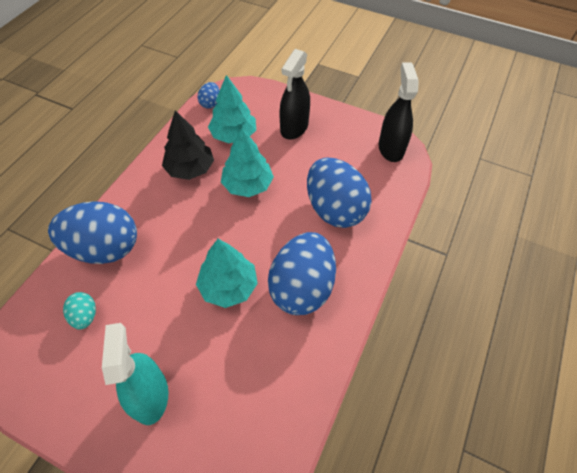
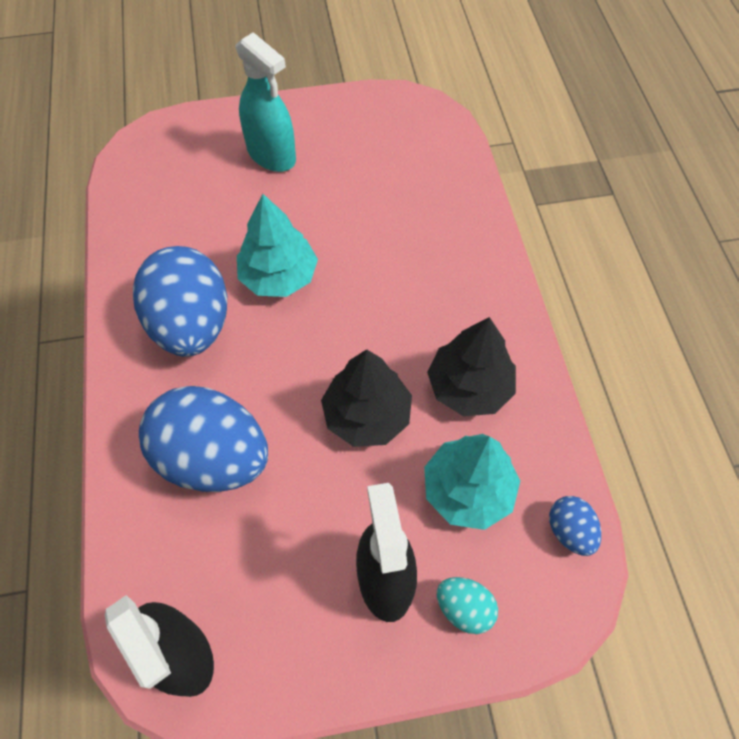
camera: 145 degrees right, 5 degrees up
(85, 316) = (397, 170): turquoise egg -> turquoise egg (464, 608)
(105, 248) = (454, 231): blue egg -> none
(247, 185) = (367, 415): turquoise tree -> black tree

